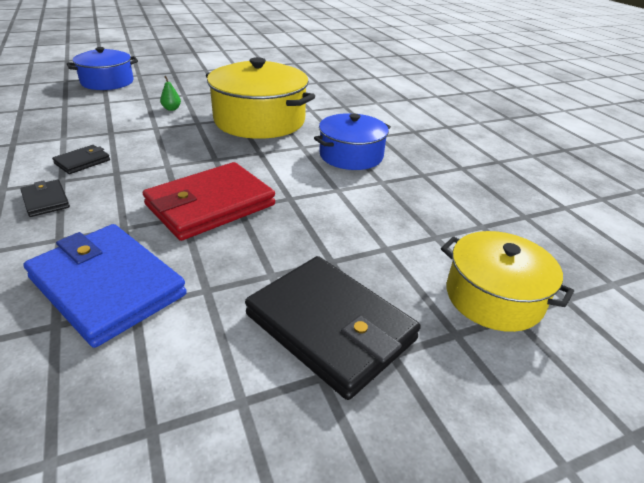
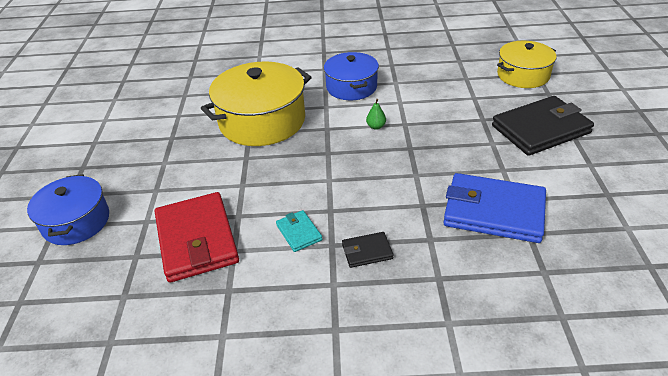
camera: 65 degrees left, 5 degrees up
(82, 162) = (299, 232): black wallet -> turquoise wallet
(107, 286) = (493, 211): blue wallet -> blue wallet turned 45 degrees clockwise
(171, 109) = (200, 172): green pear -> green pear (376, 126)
(210, 205) = (403, 161): red wallet -> red wallet (197, 240)

